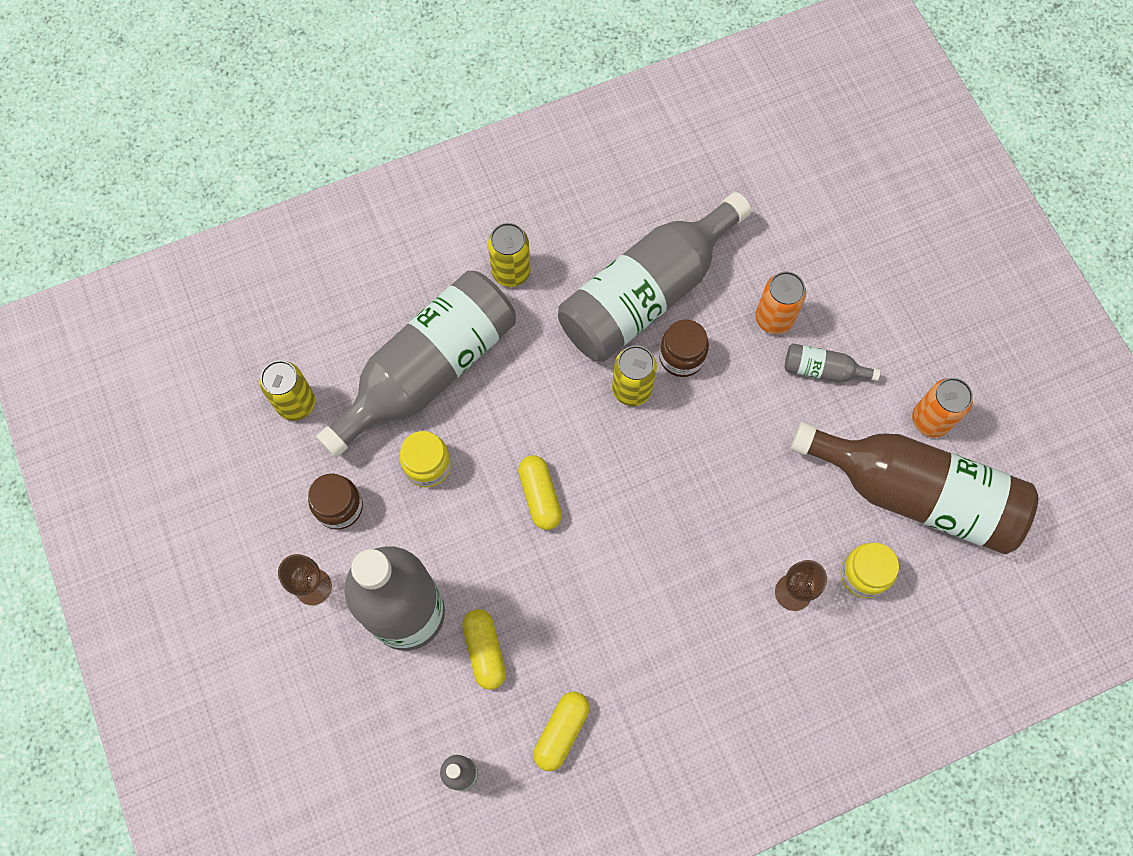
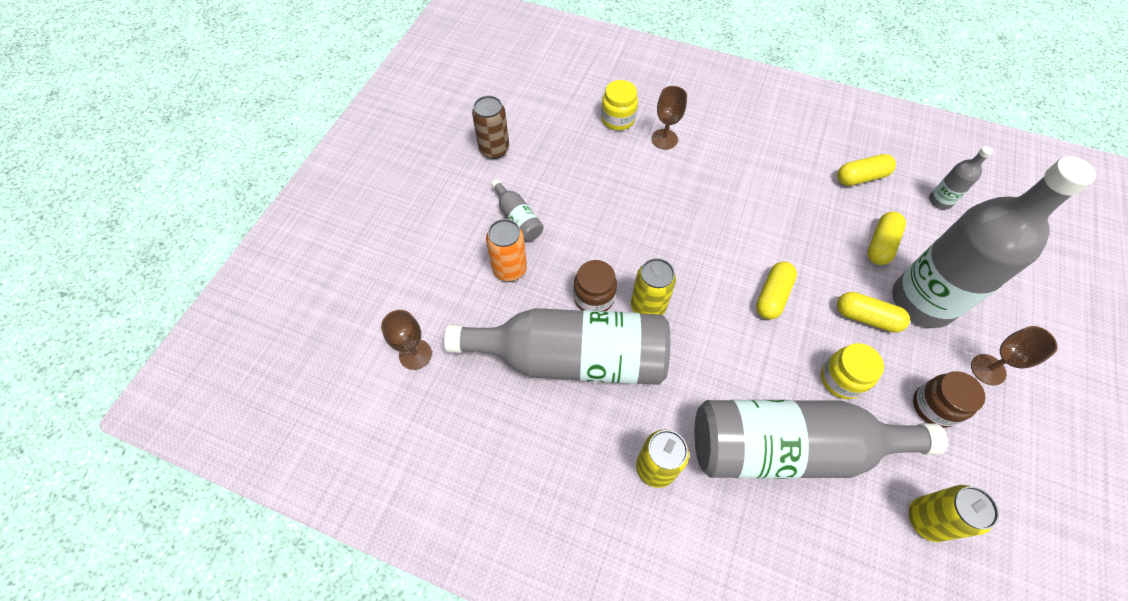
camera: 135 degrees left, 10 degrees down
(445, 548) = (866, 317): none -> yellow capsule
(759, 192) = (415, 354): none -> brown goblet
(915, 493) = (547, 128): brown bottle -> none
(930, 420) = (494, 149): orange can -> brown can

